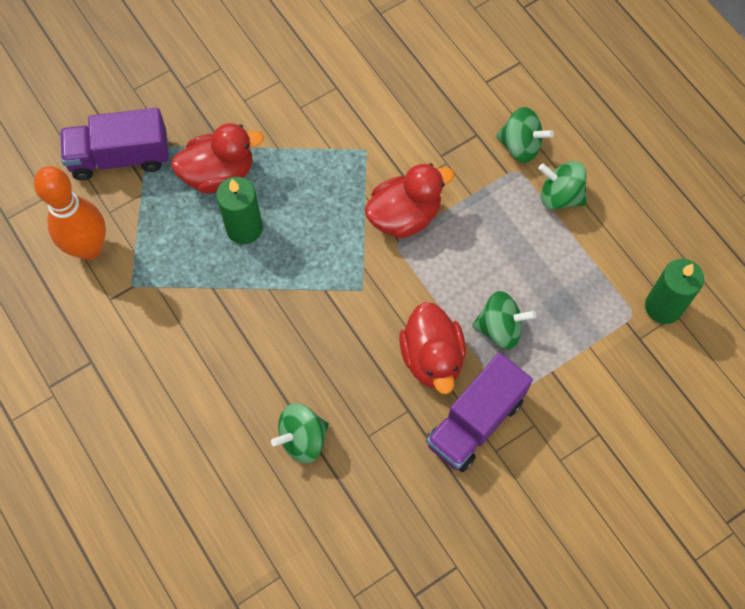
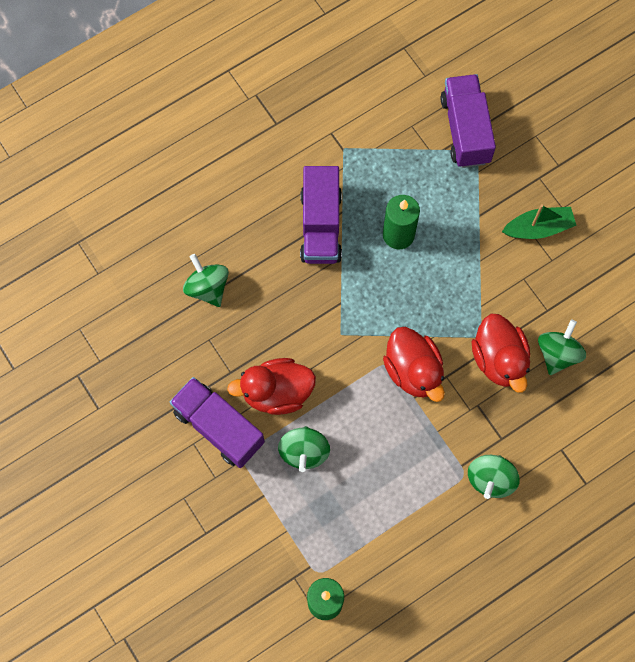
camera: 90 degrees right, 5 degrees up
(89, 248) = (377, 113): orange bowling pin -> none
(219, 174) = (451, 211): red duck -> red duck (499, 359)
(229, 311) = (321, 226): none -> purple truck
(243, 91) = (538, 228): none -> green boat
(560, 196) = (438, 513): green spinning top -> green spinning top (557, 353)

